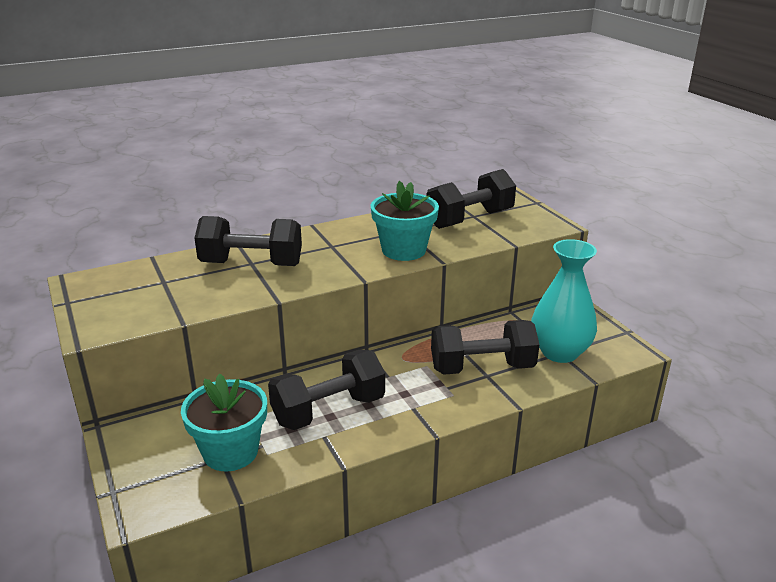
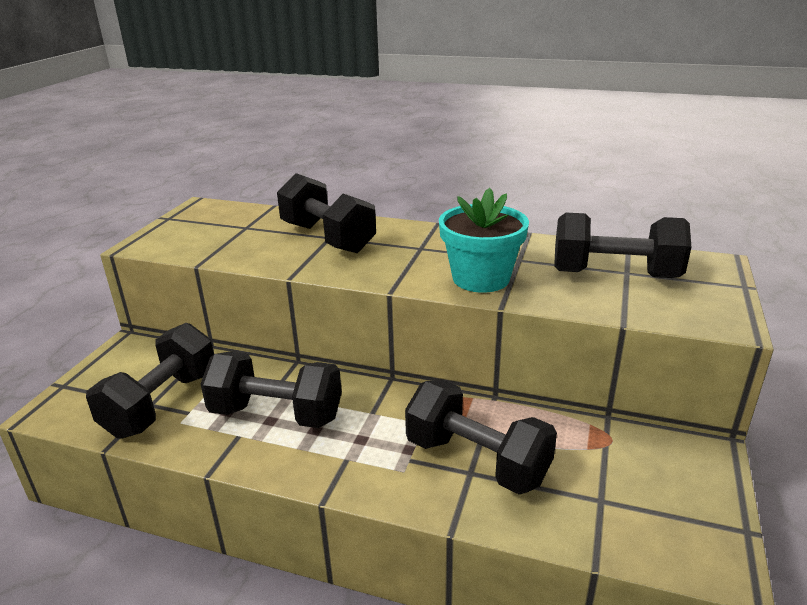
camera: 45 degrees right, 0 degrees up
(230, 452) = (162, 403): turquoise flower pot -> black dumbbell
(559, 352) = (600, 499): turquoise vase -> none

